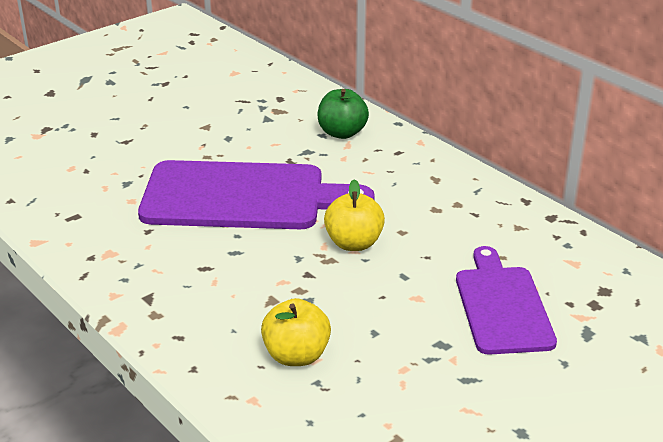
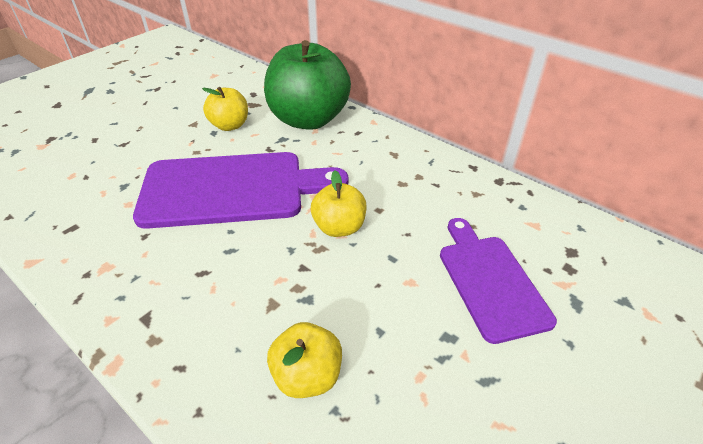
camera: 10 degrees left, 10 degrees up
(248, 132) = (230, 125): none -> yellow apple
(342, 133) = (308, 119): green apple -> green apple, size x1.97

